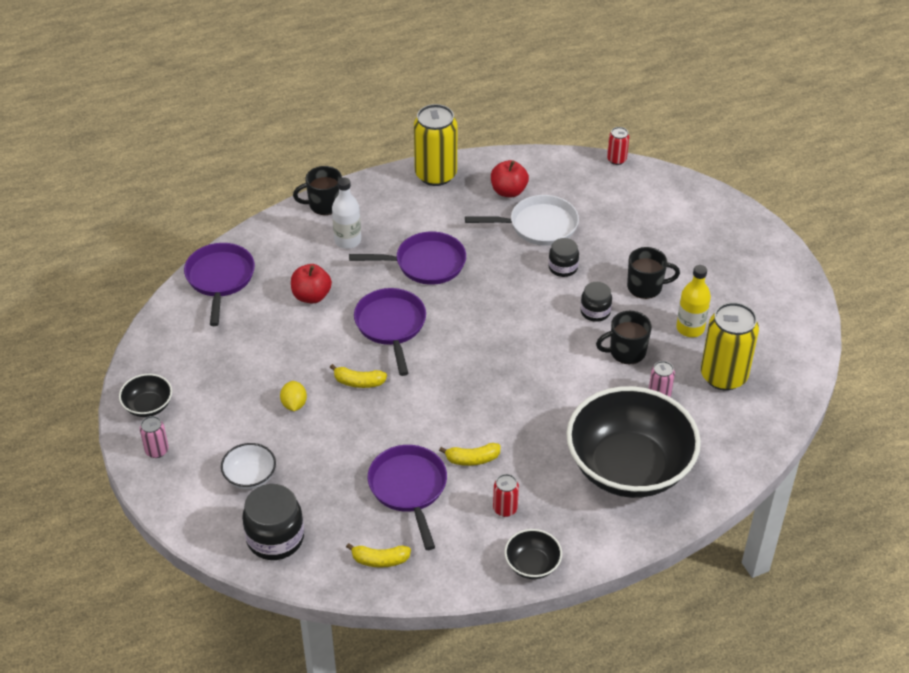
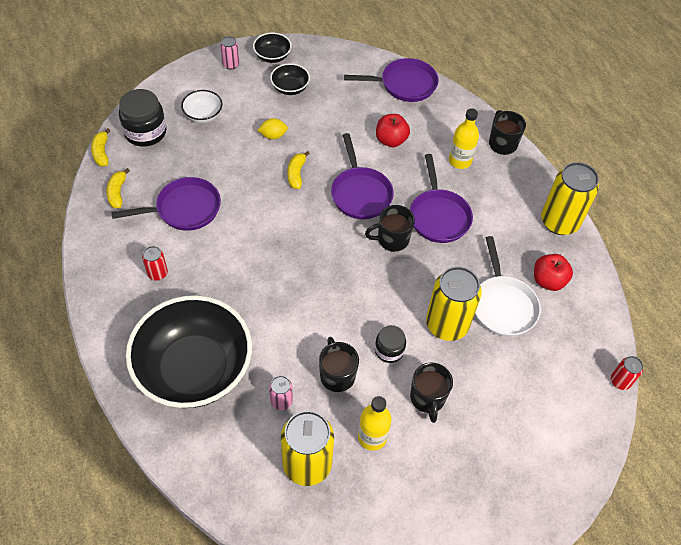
camera: 85 degrees right, 10 degrees up
(347, 241) = (460, 161): white bottle -> yellow bottle
(391, 326) = (360, 193): purple pan -> purple pan turned 90 degrees clockwise
(457, 302) = (392, 239): none -> black mug
(472, 459) = (211, 251): yellow banana -> yellow banana (101, 152)
(532, 564) = (98, 292): black bowl -> black bowl (290, 88)
(563, 267) = (447, 324): black jar -> yellow can

